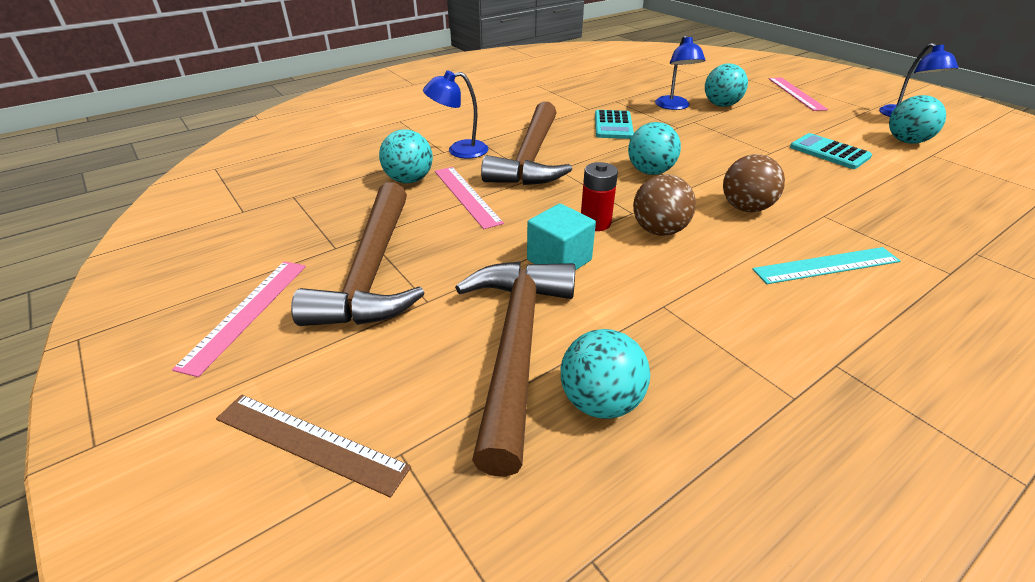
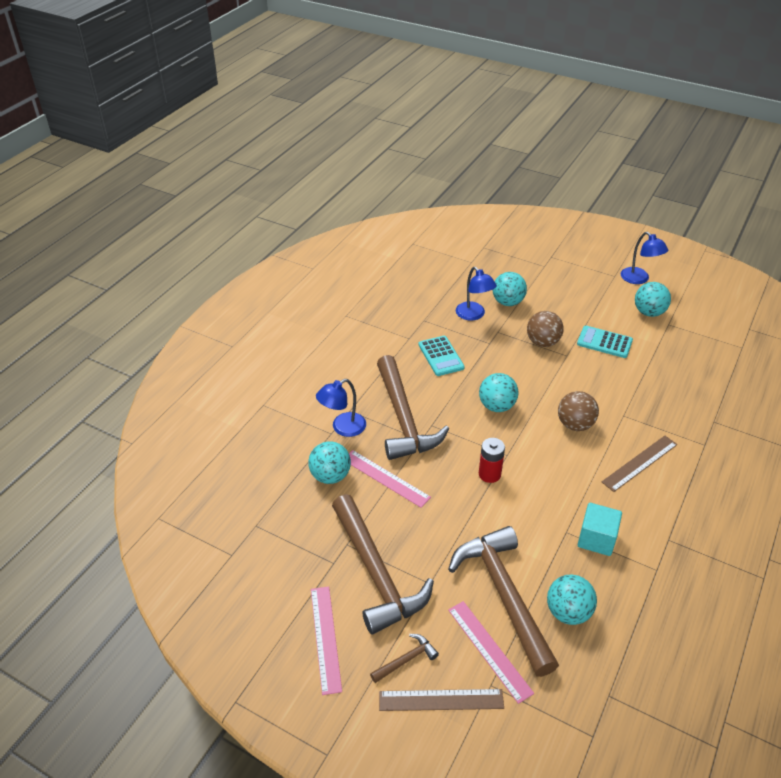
camera: 25 degrees left, 5 degrees up
(315, 372) = (406, 659): none -> brown hammer
(559, 260) = (487, 517): turquoise cube -> turquoise cube (596, 539)
(659, 230) = (532, 467): brown ball -> brown ball (542, 342)
(796, 93) = (555, 268): pink ruler -> pink ruler (489, 650)
(826, 265) = (640, 463): turquoise ruler -> brown ruler

